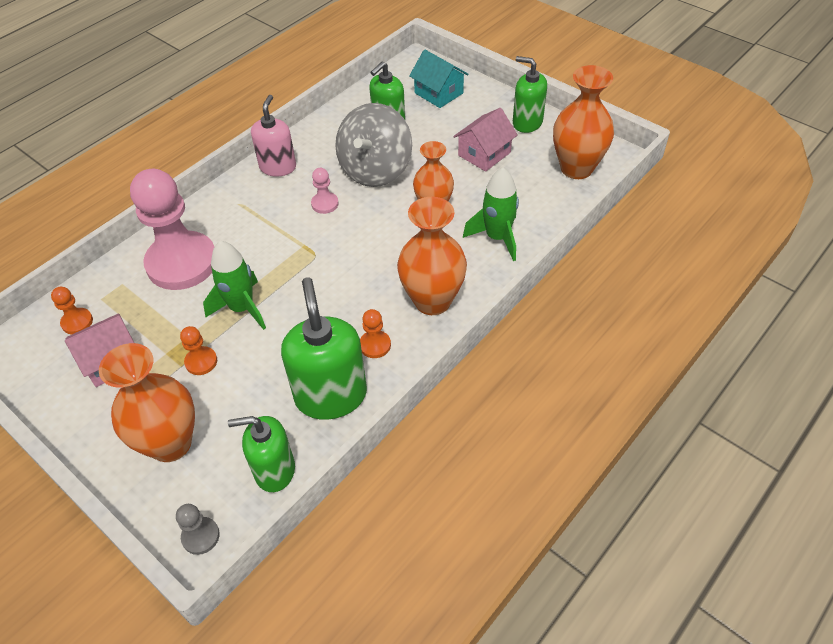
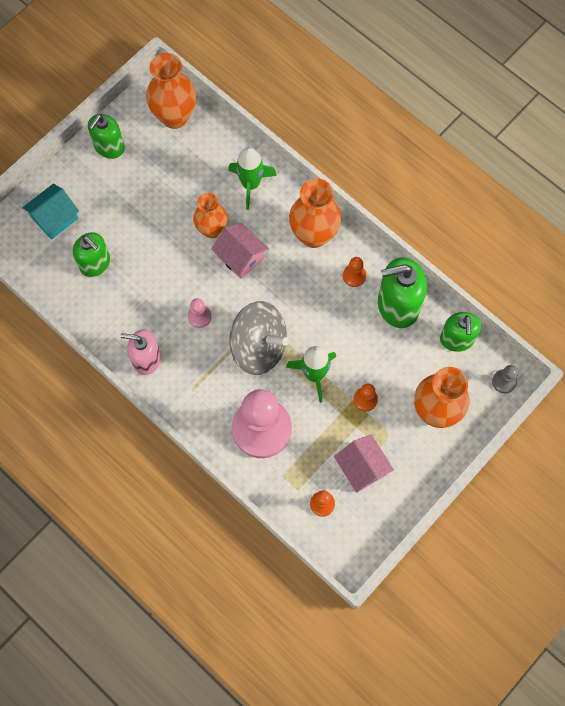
camera: 90 degrees left, 20 degrees up
(375, 170) = (159, 275): grey spinning top -> grey spinning top (259, 347)
(484, 154) = (148, 185): pink house -> pink house (240, 257)

